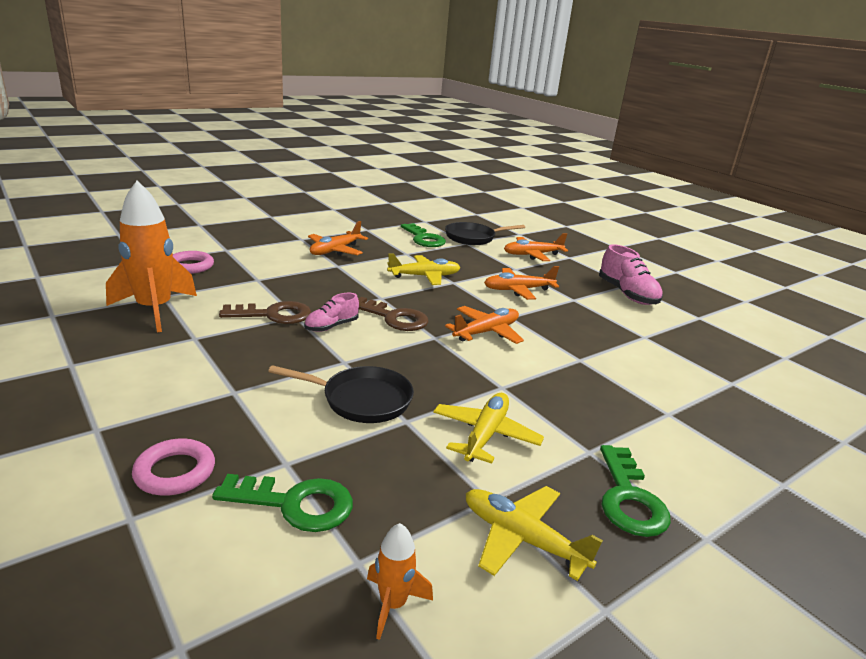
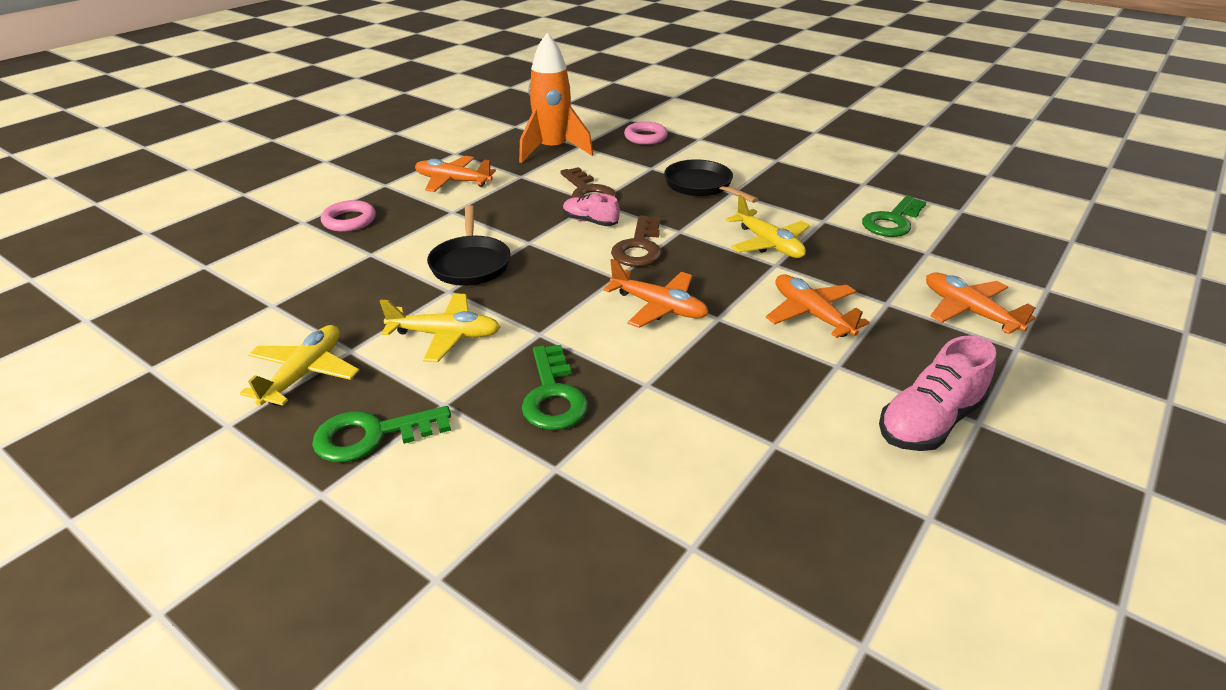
camera: 75 degrees right, 10 degrees up
(295, 504) = (326, 268): green key -> green key (553, 396)
(335, 250) = (770, 182): orange plane -> orange plane (452, 181)
(393, 604) = (235, 326): orange rocket -> none
(473, 238) = (958, 254): black pan -> black pan (701, 186)

